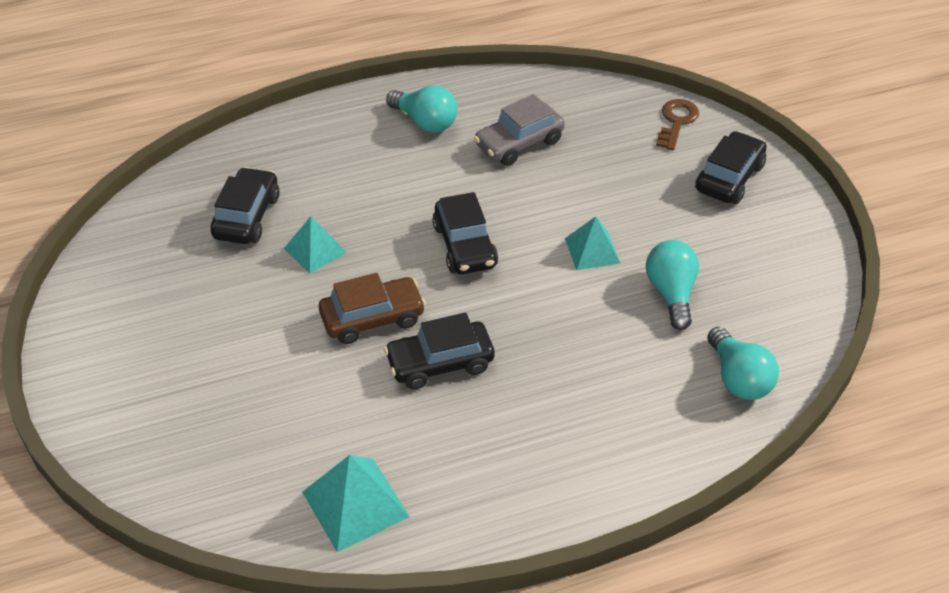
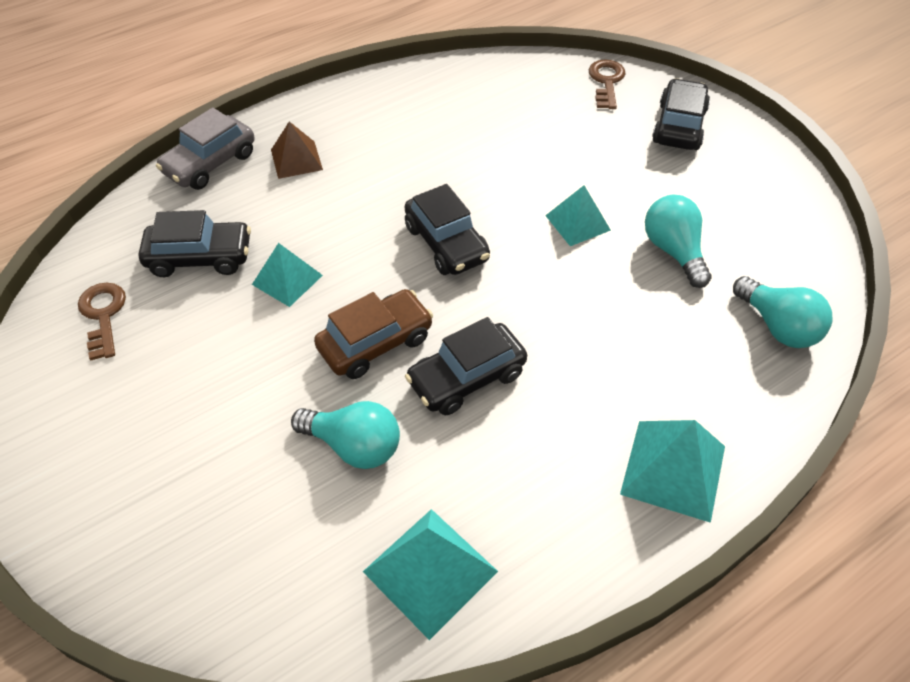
camera: 15 degrees left, 5 degrees up
(154, 250) = (103, 315): none -> brown key
(247, 216) = (200, 257): black car -> black car turned 90 degrees clockwise
(356, 145) = (296, 159): none -> brown pyramid
(425, 122) = (360, 124): turquoise light bulb -> turquoise light bulb (354, 446)
(519, 143) = (462, 129): grey car -> grey car (210, 163)
(588, 474) = (673, 470): none -> turquoise pyramid

